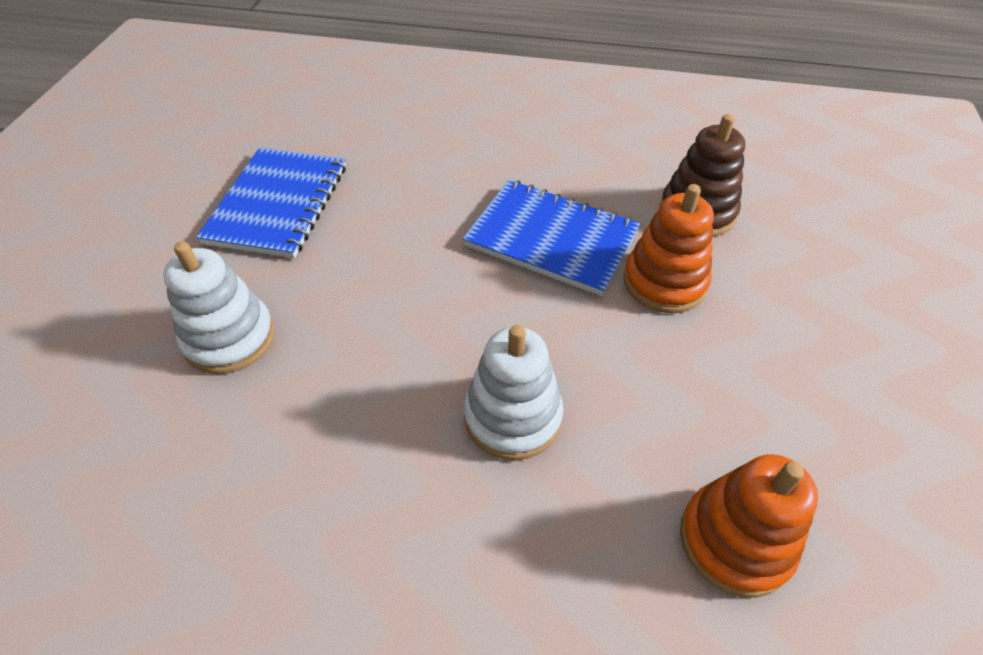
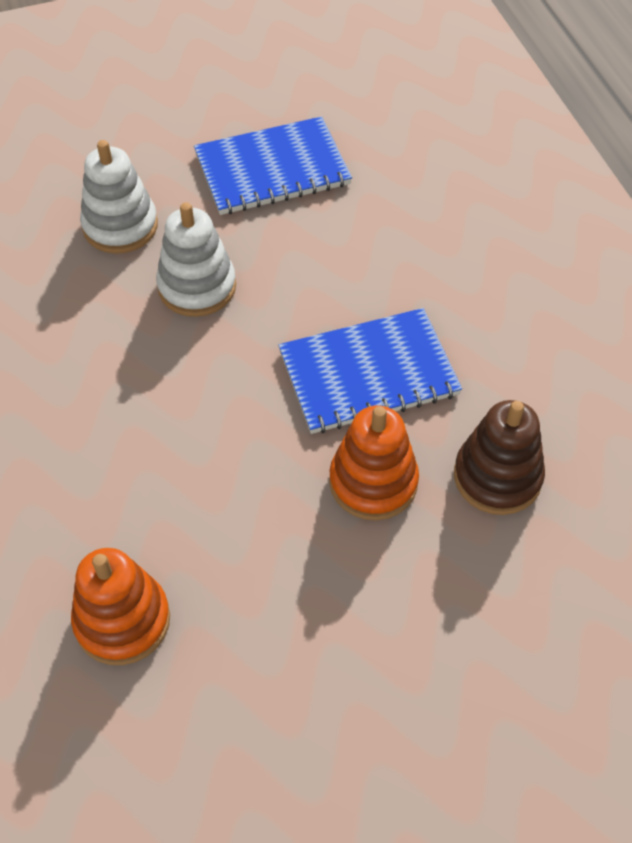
camera: 60 degrees right, 5 degrees up
(512, 417) = (153, 431): white stacking toy -> white stacking toy (197, 287)
(551, 239) = (368, 373): blue notebook -> blue notebook turned 75 degrees clockwise

